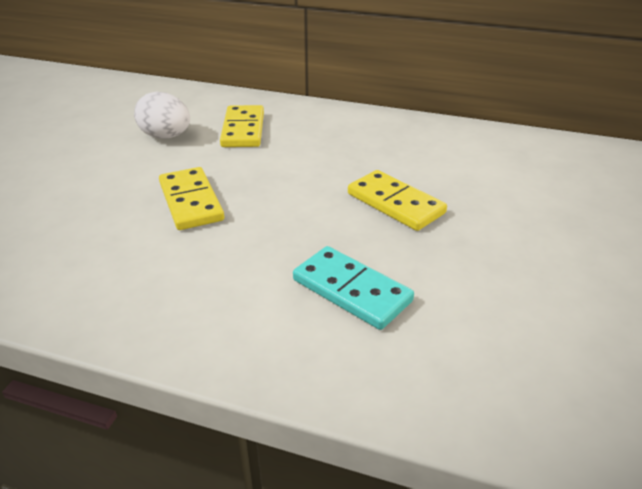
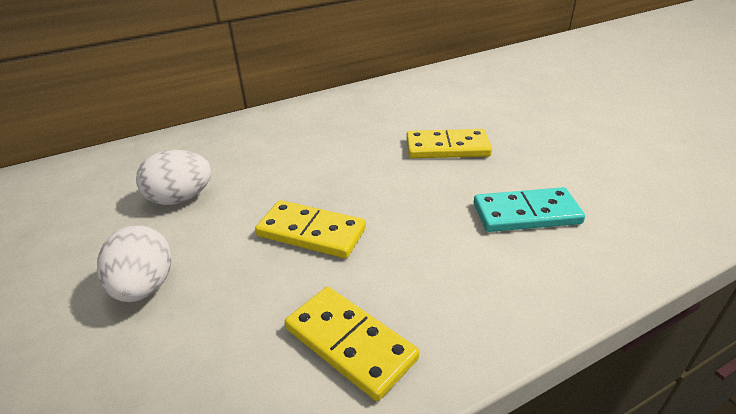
camera: 45 degrees left, 0 degrees up
(70, 175) = (145, 287): none -> white egg
(243, 129) = (244, 157): yellow domino -> yellow domino (350, 343)

